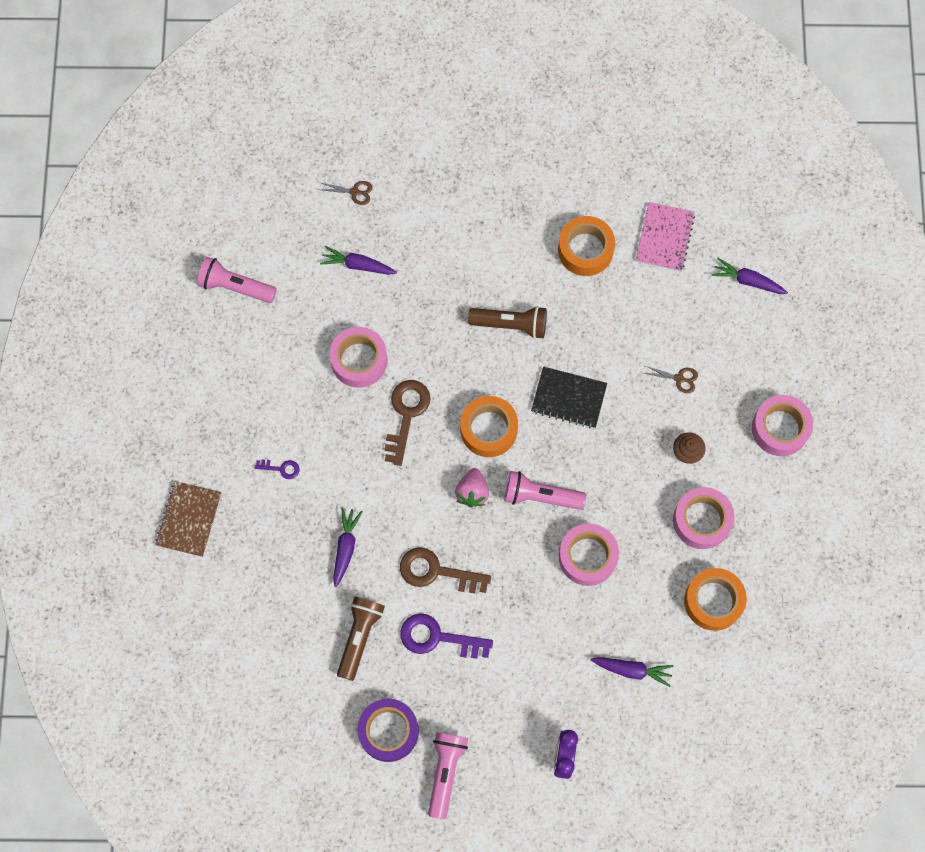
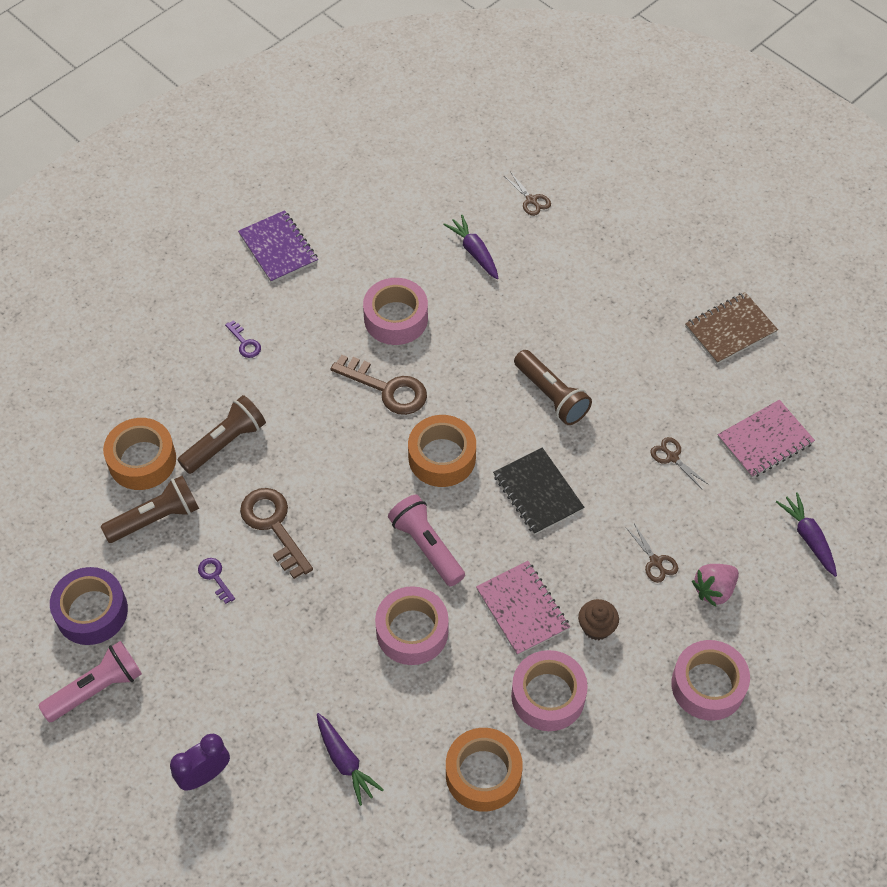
camera: 45 degrees right, 15 degrees down
(189, 519) = (135, 318): brown notebook -> brown notebook (730, 330)
(226, 381) = (278, 248): none -> purple notebook
(235, 286) = (361, 191): pink flashlight -> none
(345, 547) = (225, 442): purple carrot -> brown flashlight
(406, 415) = (387, 389): brown key -> brown key turned 60 degrees clockwise
(437, 637) = (215, 577): purple key -> purple key, size x0.50
(472, 492) = (373, 492): pink strawberry -> pink strawberry (714, 590)
(585, 250) = (681, 393): orange tape -> orange tape (142, 460)
(622, 300) = (672, 457): none -> brown scissors
(635, 482) = (522, 609): none -> pink notebook

